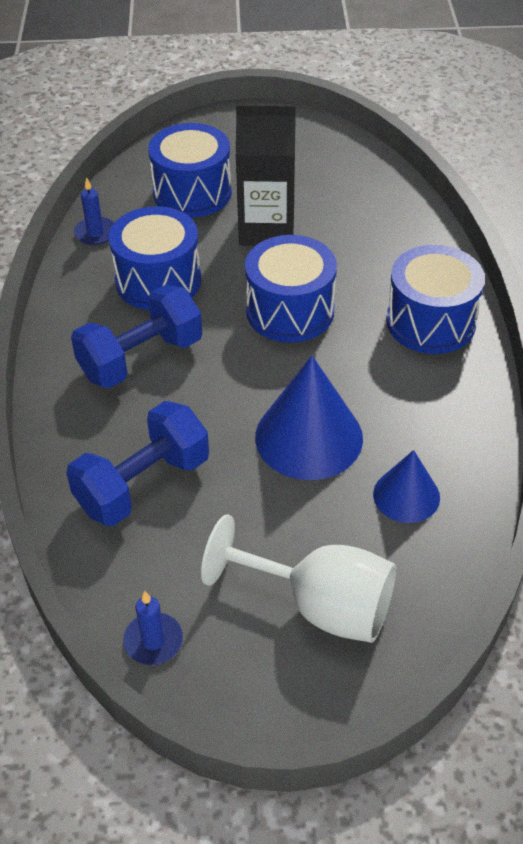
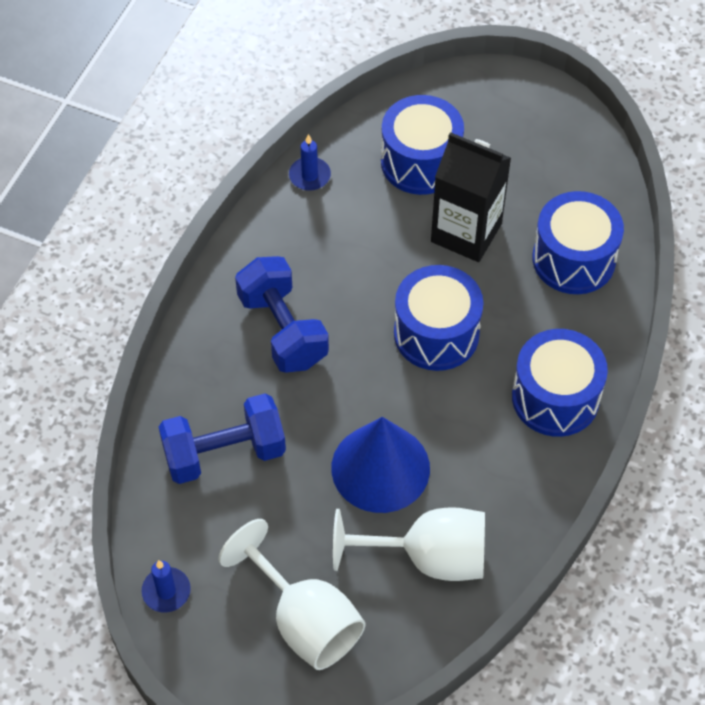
camera: 25 degrees right, 10 degrees up
(141, 358) = (282, 330): blue dumbbell -> blue dumbbell turned 75 degrees clockwise
(158, 281) = (338, 252): blue drum -> blue drum (573, 259)
(406, 495) = (428, 557): blue cone -> white goblet

